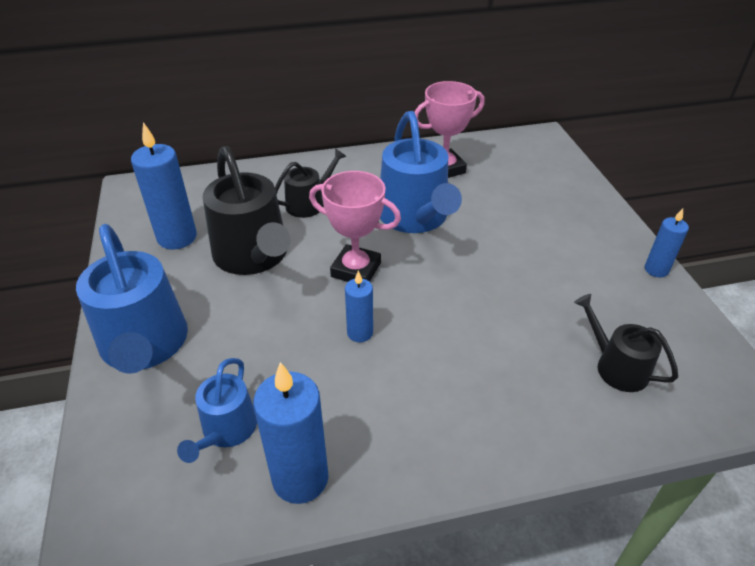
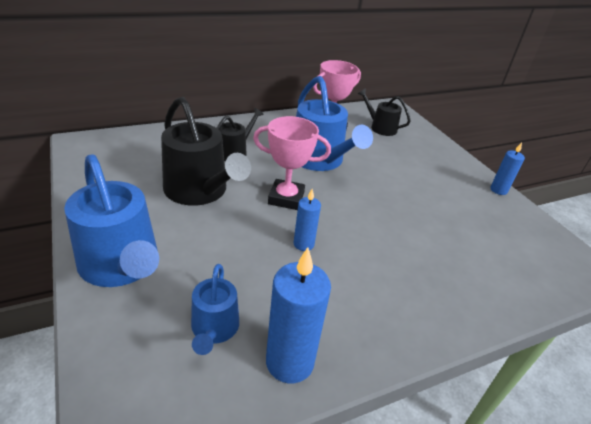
camera: 15 degrees left, 5 degrees down
(177, 237) = (129, 179): blue candle -> none
(616, 366) = (497, 256): black watering can -> black watering can (380, 127)

